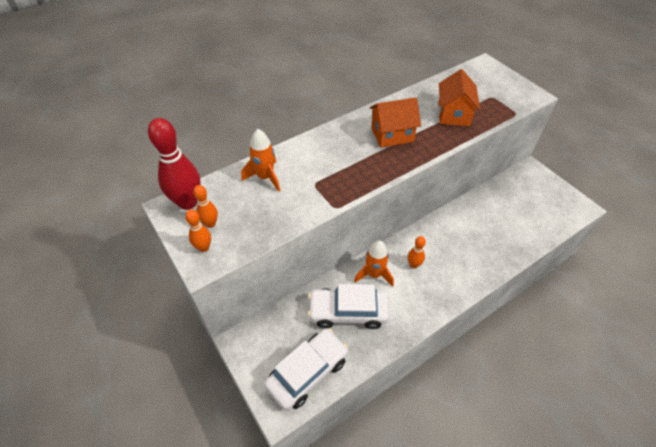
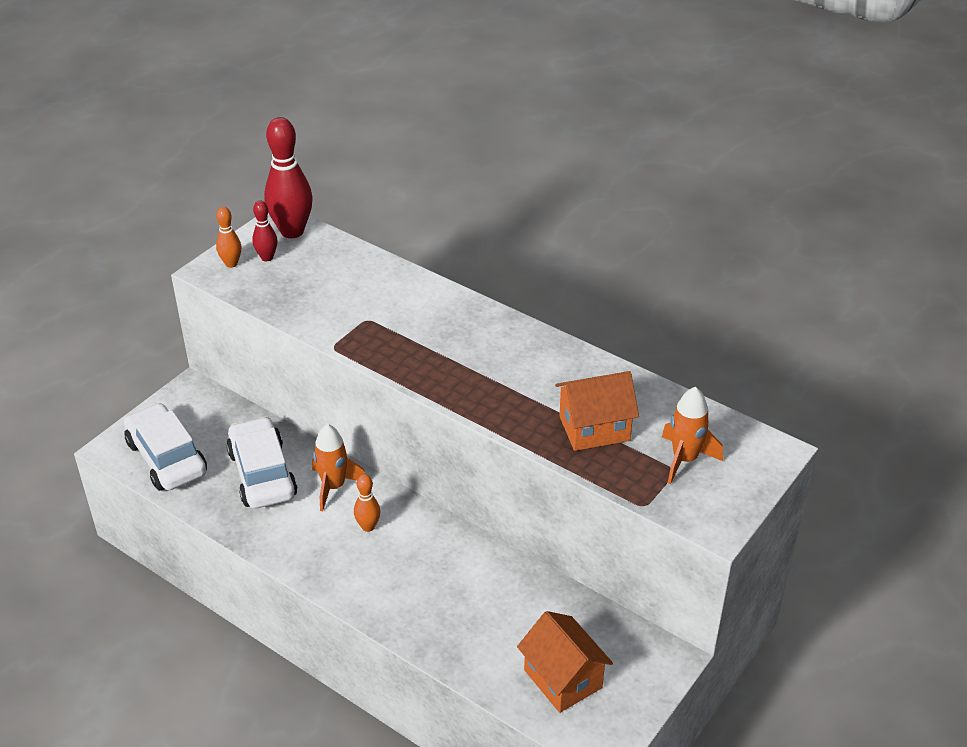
camera: 70 degrees right, 10 degrees down
(210, 224) = (267, 257): orange bowling pin -> red bowling pin
(265, 177) = (359, 276): orange rocket -> orange rocket (684, 459)
(307, 372) = (166, 458): white car -> white car turned 150 degrees counterclockwise
(392, 134) = (504, 369): orange house -> orange house (563, 679)

